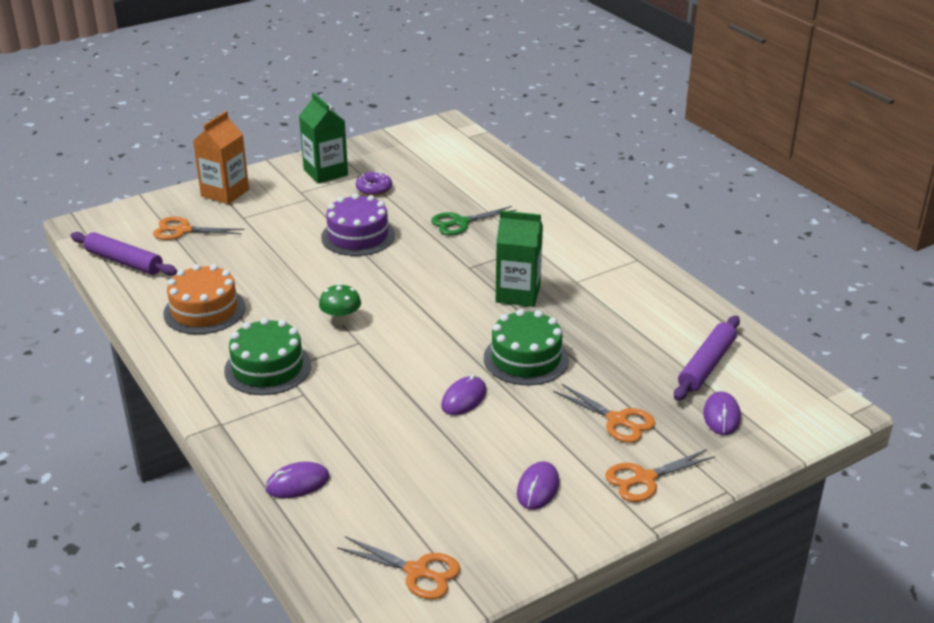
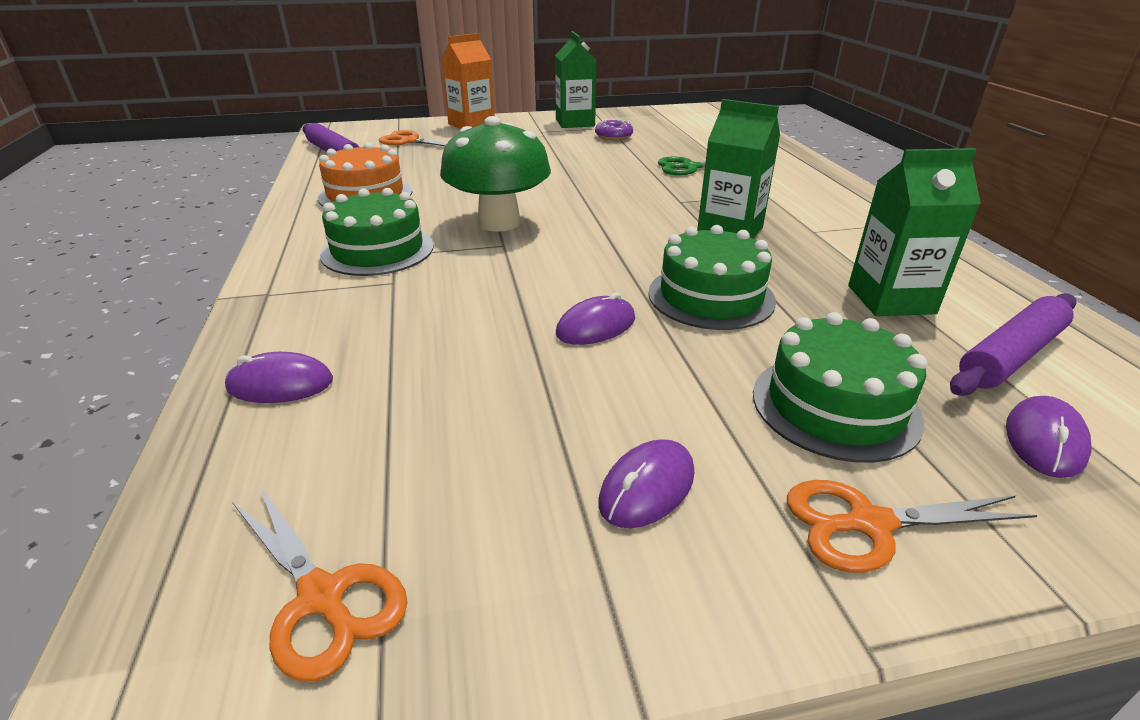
camera: 20 degrees right, 0 degrees up
(341, 320) = (499, 223): green mushroom -> green mushroom, size x2.04
(358, 236) = (572, 164): purple cake -> none
(618, 420) = (835, 406): orange scissors -> green cake
(637, 336) = (890, 299): none -> green carton

